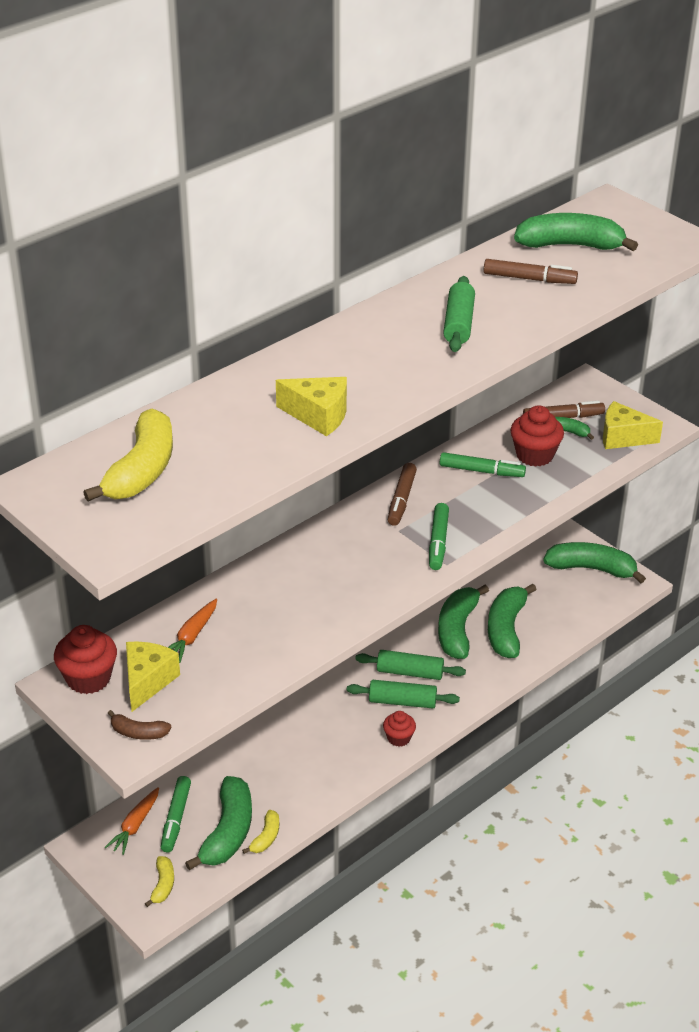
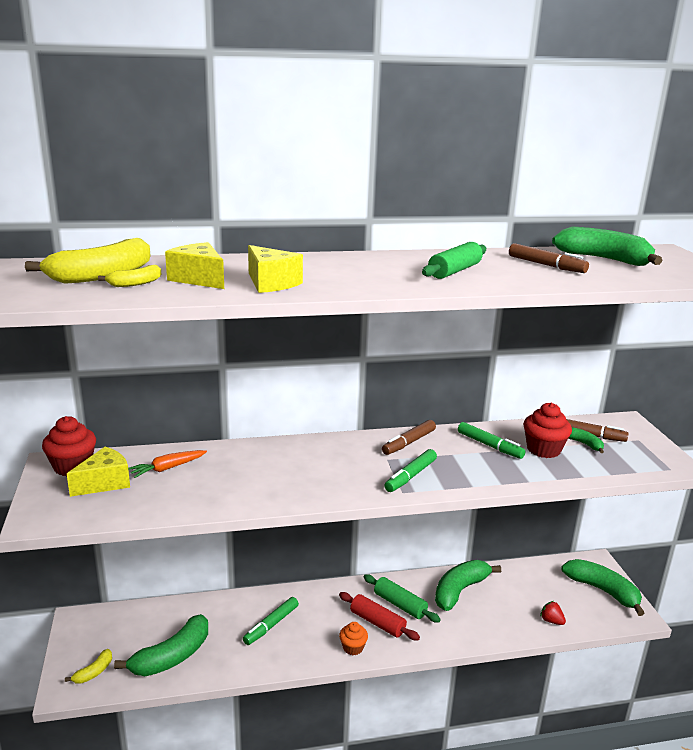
camera: 30 degrees right, 15 degrees down
(135, 825) = (120, 622): orange carrot -> none
(138, 732) = (56, 510): brown banana -> none
(176, 818) = (149, 630): green marker -> green marker (271, 625)
(266, 837) = (193, 674): yellow banana -> yellow banana (135, 283)
(399, 738) = (353, 647): red cupcake -> orange cupcake
(402, 701) = (377, 622): green rolling pin -> red rolling pin
(506, 629) = (500, 605): green banana -> none
(563, 624) = (551, 621): none -> red strawberry
(623, 437) = (633, 461): yellow cheese -> yellow cheese (199, 279)

